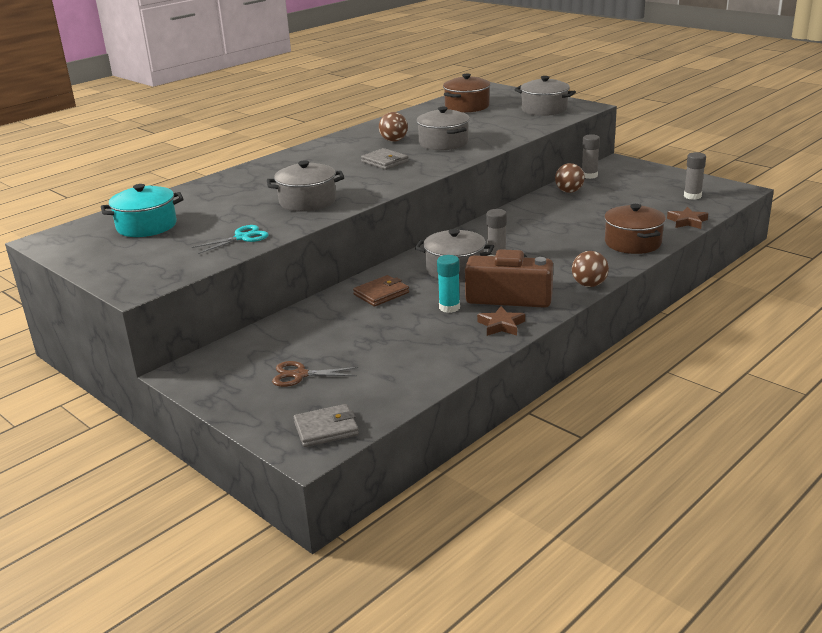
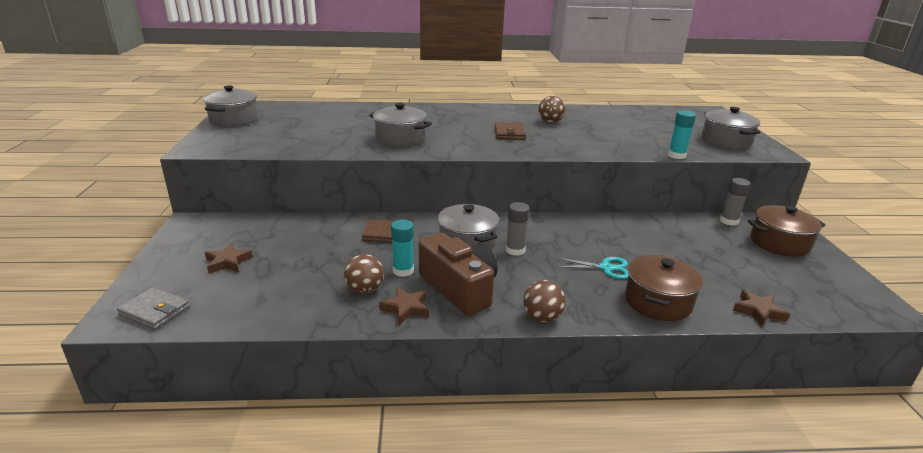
camera: 40 degrees right, 0 degrees up
(147, 226) = (293, 117): turquoise pot -> none
(242, 237) = (313, 145): turquoise scissors -> turquoise scissors (606, 268)
(300, 375) = (228, 262): brown scissors -> brown star
(385, 162) = (509, 133): grey wallet -> brown wallet
(443, 143) = (581, 136): grey pot -> grey pot (234, 120)
(467, 106) = (661, 118): brown pot -> brown pot (779, 243)
(535, 132) = (676, 155): none -> turquoise glue stick
(569, 191) = (683, 226): brown ball -> brown ball (365, 289)
(692, 196) = (811, 288): grey glue stick -> none

